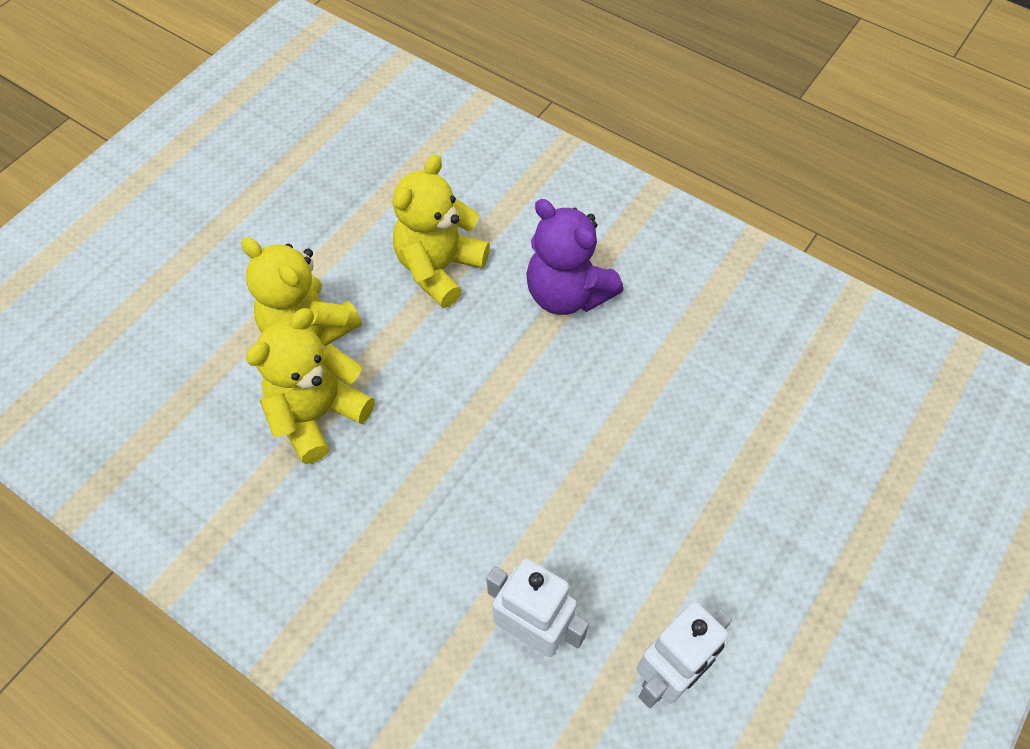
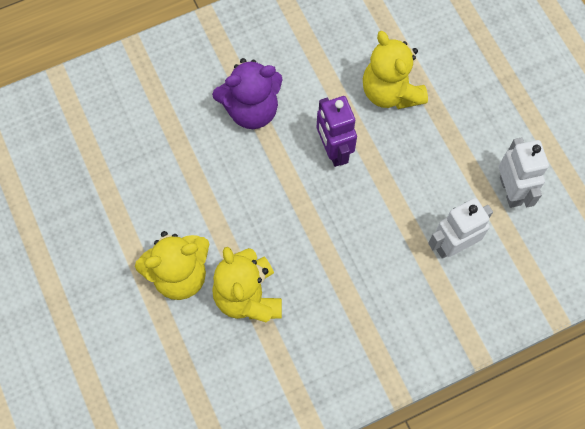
camera: 60 degrees left, 10 degrees up
(439, 268) = (183, 172): yellow teddy bear -> yellow teddy bear (390, 92)
(574, 410) = (333, 150): none -> purple robot

